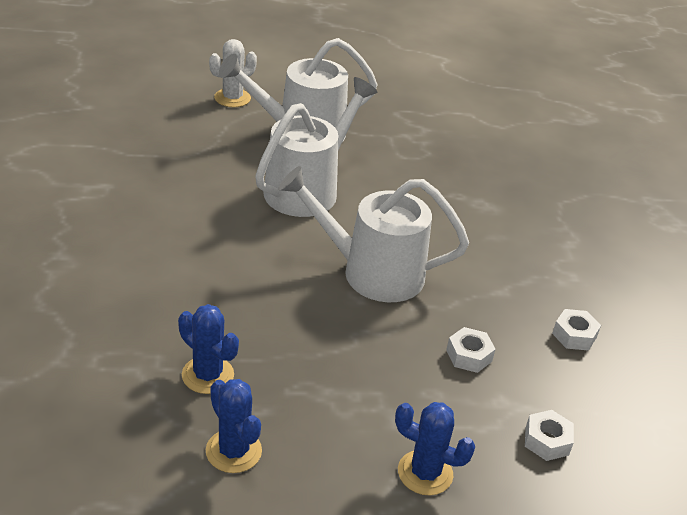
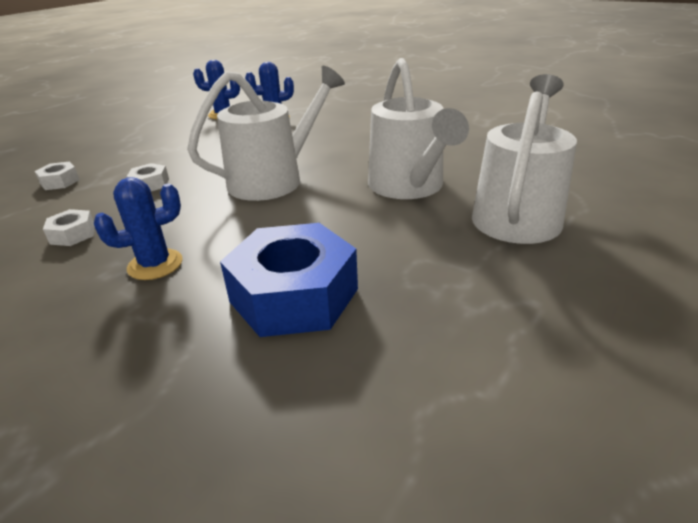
camera: 135 degrees right, 5 degrees down
(232, 98) = (620, 196): white cactus -> none
(425, 473) = (126, 145): blue cactus -> blue cactus (155, 265)
(486, 187) = (294, 295): none -> blue nut

